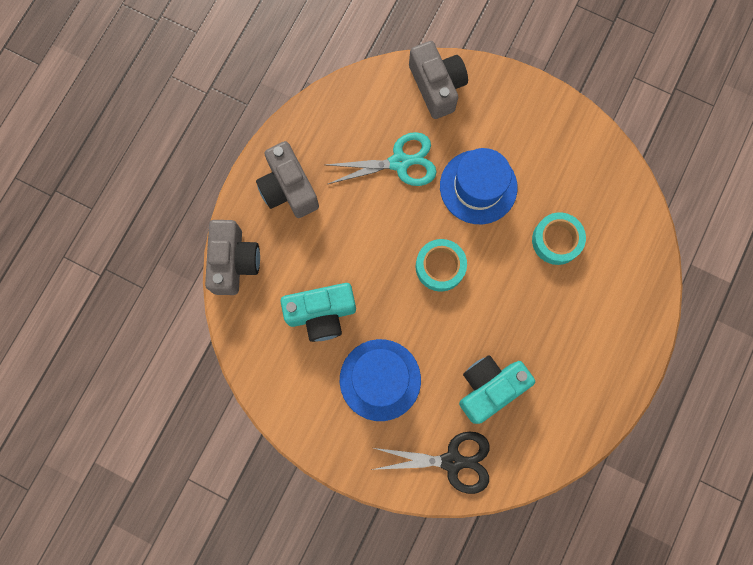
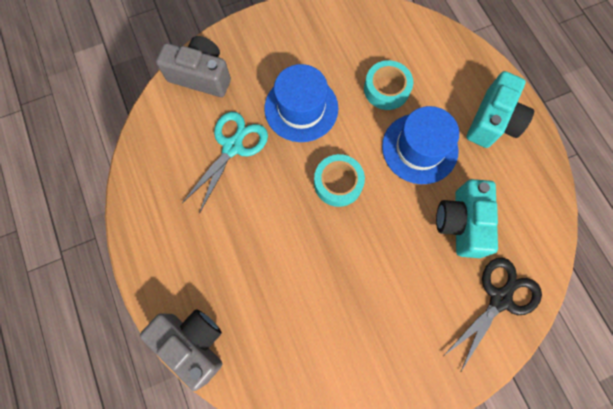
camera: 50 degrees left, 5 degrees down
(288, 188) = (175, 246): grey camera -> none
(321, 314) = (299, 305): turquoise camera -> turquoise camera (492, 121)
(380, 379) = (390, 302): blue hat -> blue hat (419, 148)

